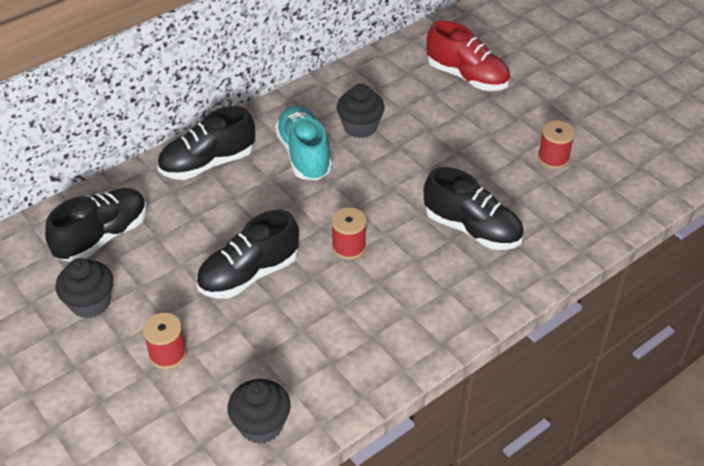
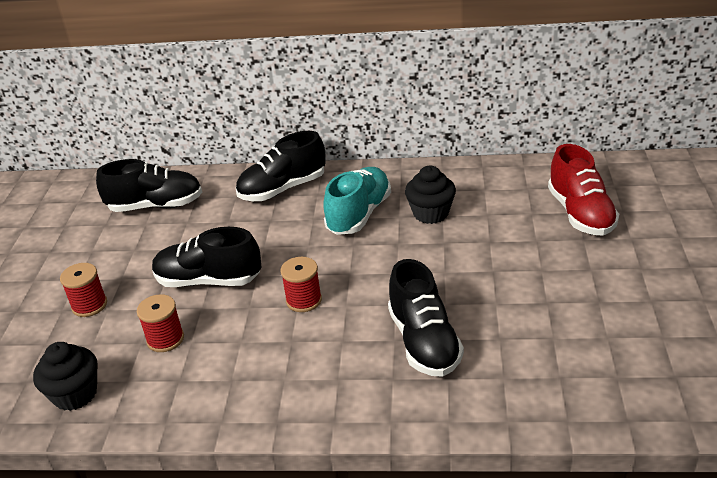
camera: 45 degrees right, 10 degrees down
(90, 303) = (93, 244): black cupcake -> none
(208, 163) = (282, 189): black shoe -> black shoe turned 45 degrees counterclockwise
(553, 158) = (583, 321): red spool -> red spool (165, 339)

